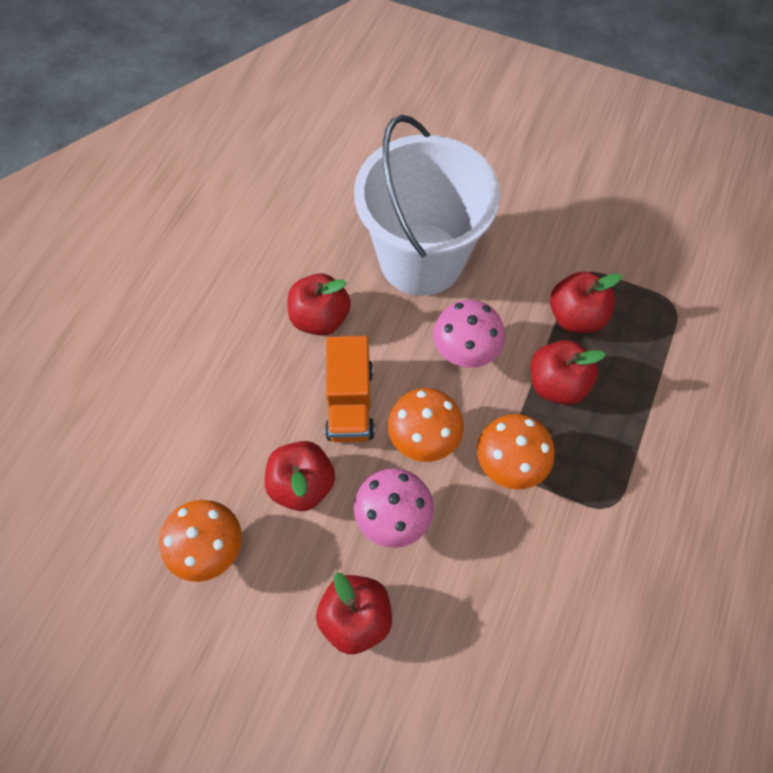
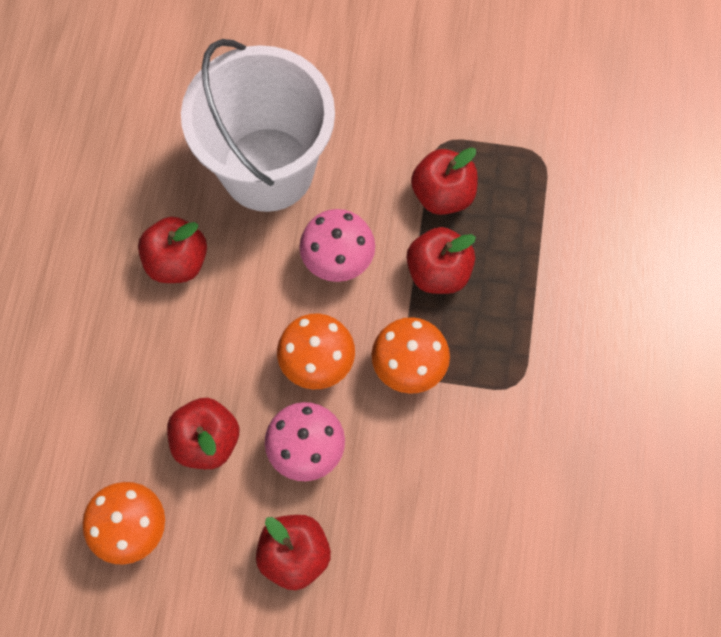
camera: 15 degrees left, 5 degrees up
(350, 402) = (232, 344): orange truck -> none

